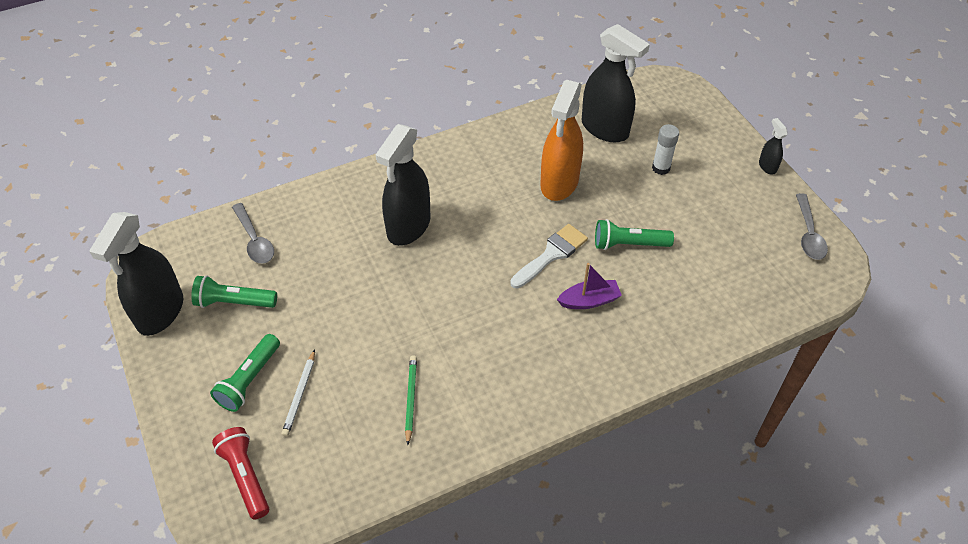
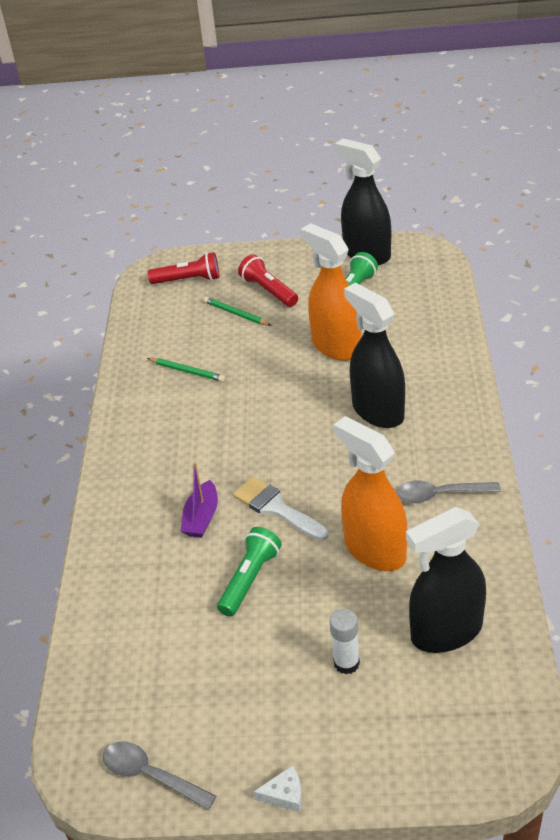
camera: 120 degrees right, 10 degrees down
(249, 380) = (268, 291): green flashlight -> red flashlight
(254, 240) = (417, 311): grey spoon -> grey spoon (439, 495)
(300, 395) = (236, 314): white pencil -> green pencil
(328, 285) = (336, 346): none -> orange spray bottle
(551, 254) = (276, 508): white brush -> white brush turned 150 degrees clockwise
(767, 166) = (284, 794): black spray bottle -> white cheese

